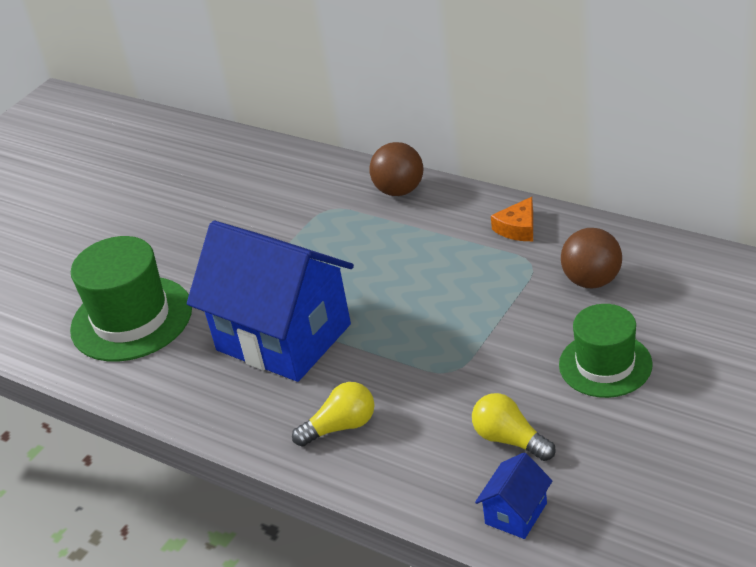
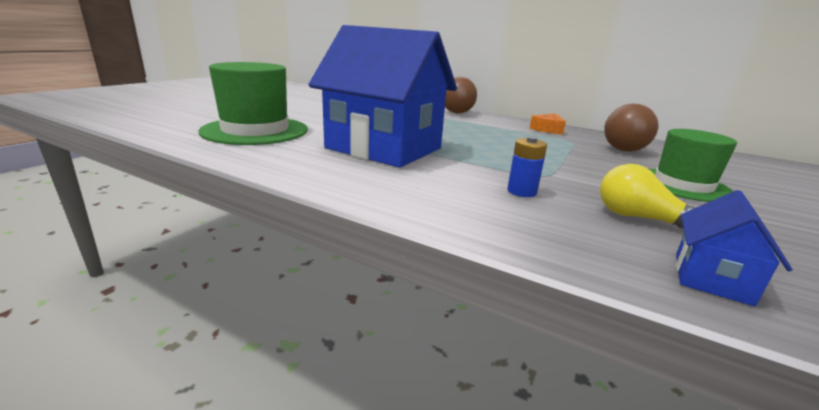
camera: 10 degrees left, 15 degrees down
(341, 427) = (449, 194): yellow light bulb -> none
(414, 410) = (521, 191): none -> blue battery

